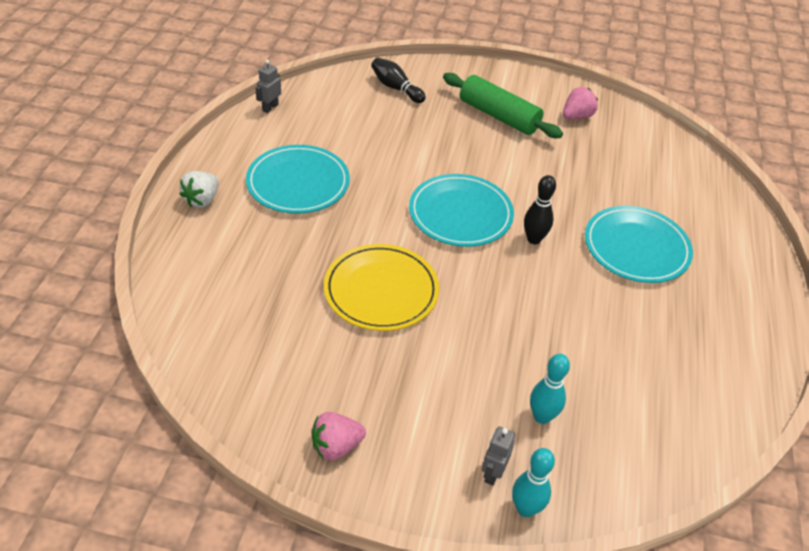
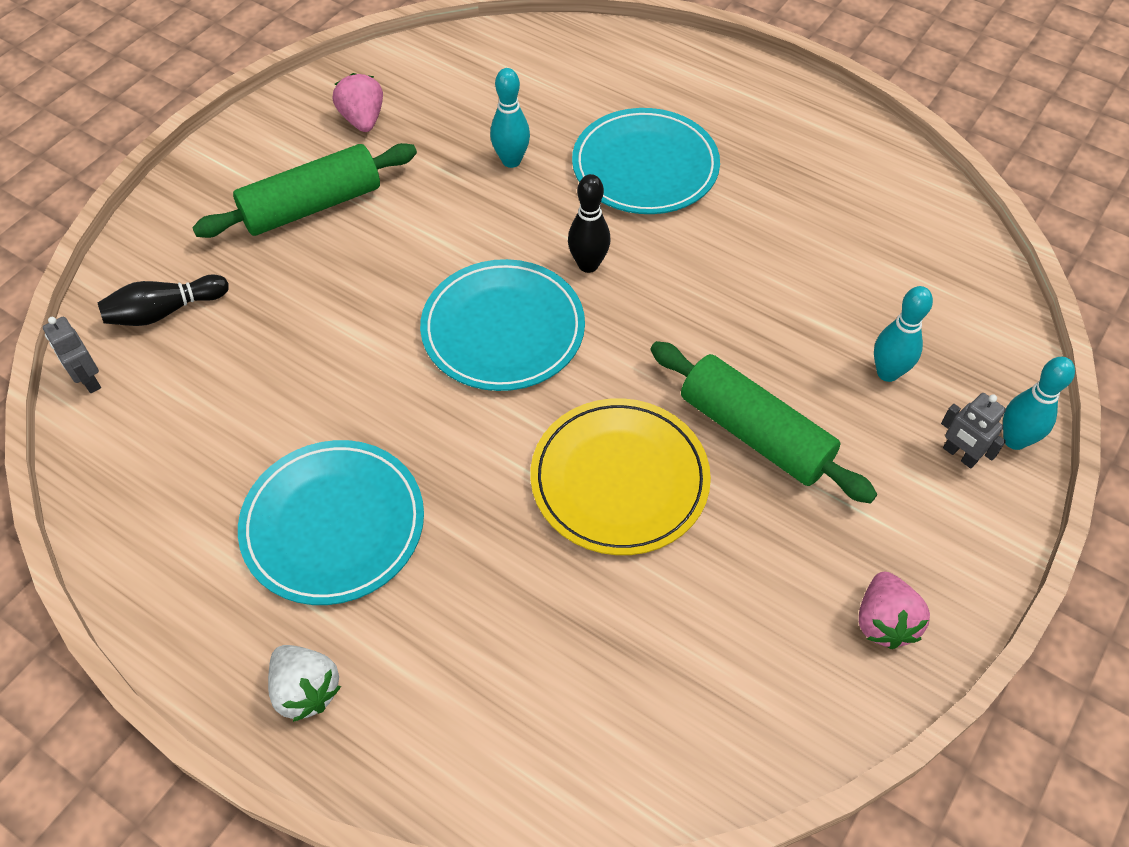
camera: 65 degrees left, 10 degrees up
(270, 107) = (106, 515): grey robot -> grey robot (89, 380)
(449, 349) = (754, 433): none -> green rolling pin
(592, 185) = (511, 161): none -> turquoise bowling pin

